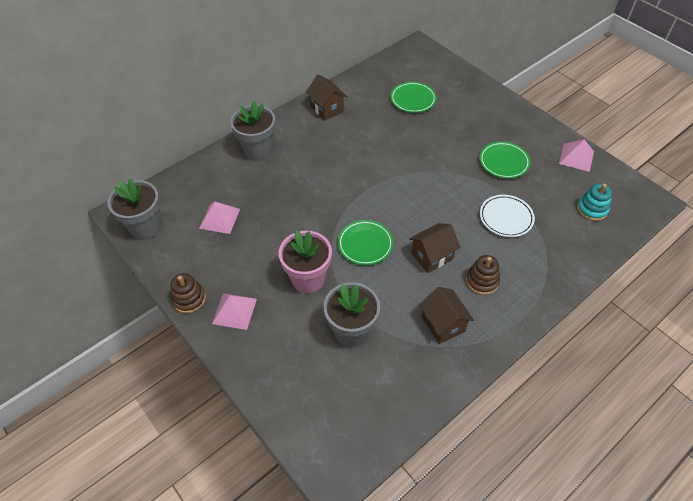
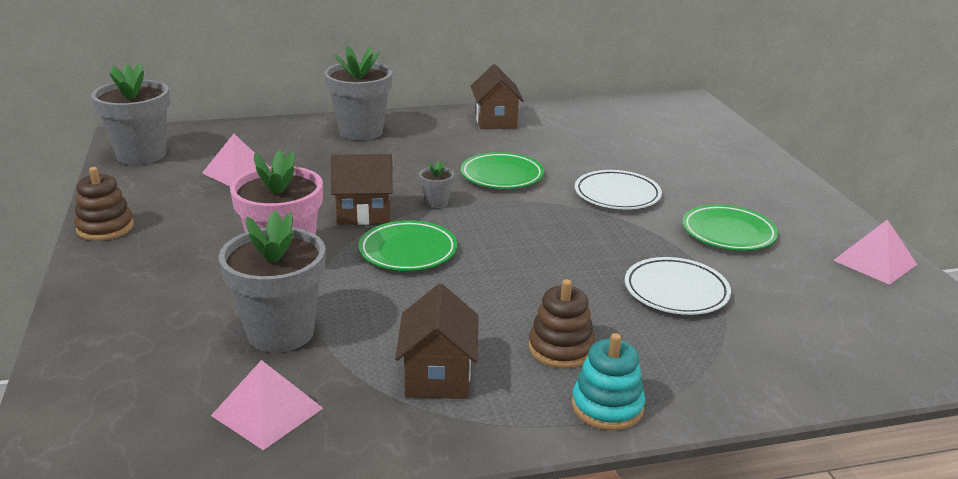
camera: 25 degrees right, 25 degrees down
(234, 311) = (145, 256): pink pyramid -> pink pyramid (267, 411)
(350, 199) = (436, 203): none -> grey flower pot
(413, 100) = (633, 141): green plate -> green plate (502, 176)
(432, 256) = (501, 294): brown house -> brown house (364, 213)
(434, 153) = (617, 195): none -> white plate
(592, 209) = (859, 329): turquoise stacking toy -> turquoise stacking toy (607, 407)

